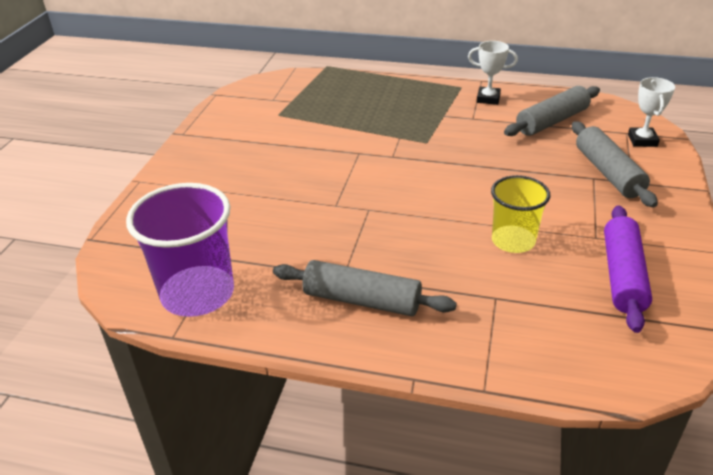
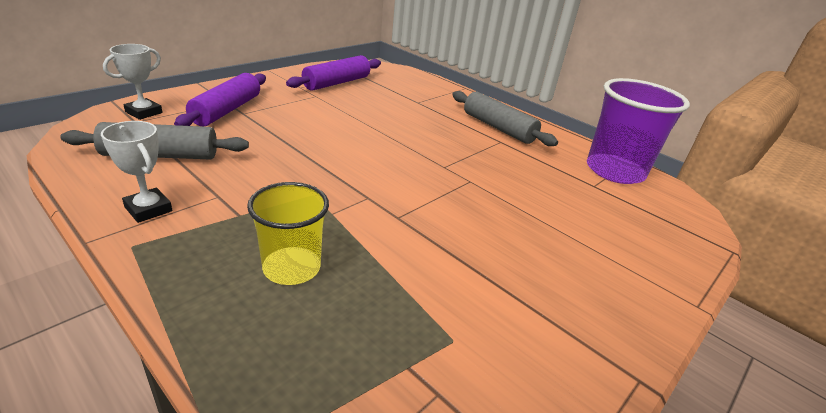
camera: 155 degrees left, 5 degrees down
(513, 241) = (368, 112): yellow cup -> yellow cup (291, 268)
(608, 173) = (227, 110): grey rolling pin -> purple rolling pin

